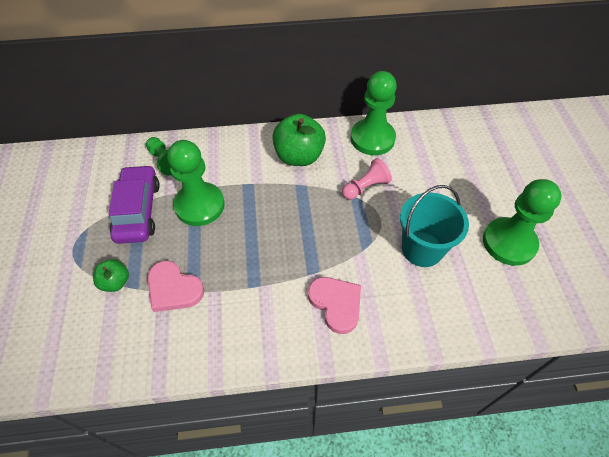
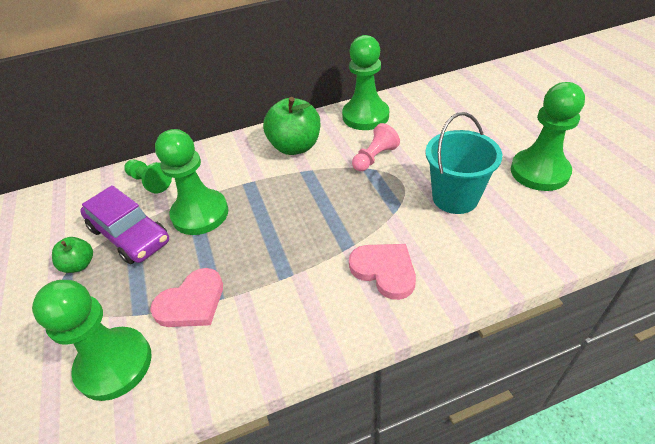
camera: 10 degrees left, 10 degrees down
(104, 326) = (114, 364): none -> green pawn
(115, 282) = (118, 313): green apple -> green apple (79, 265)
(138, 210) = (129, 235): purple car -> purple car turned 150 degrees clockwise
(173, 289) = (192, 302): pink heart -> pink heart turned 60 degrees counterclockwise

